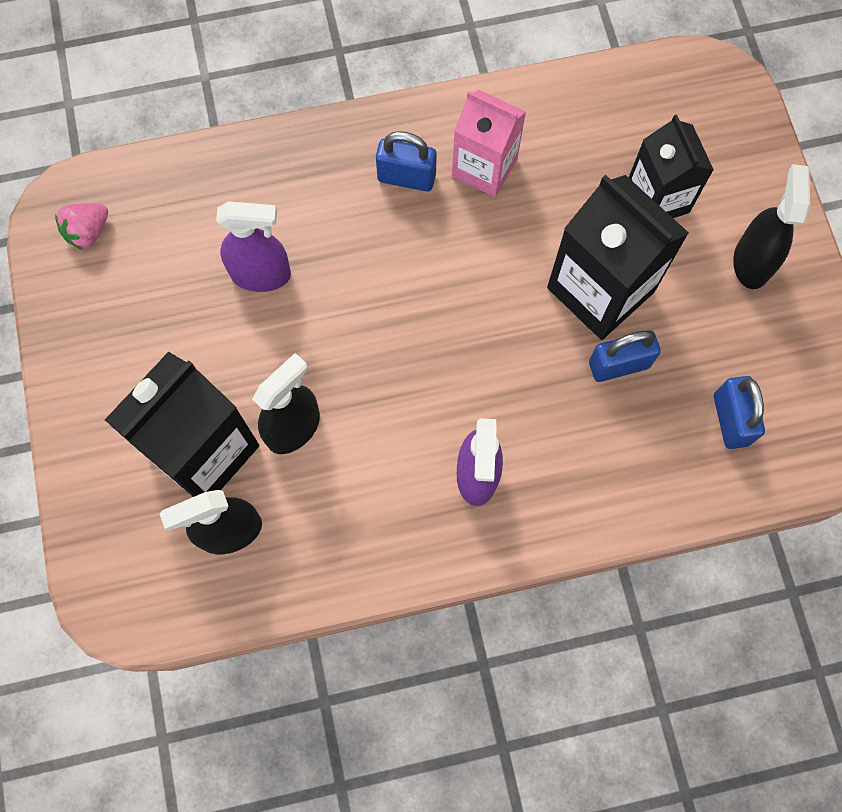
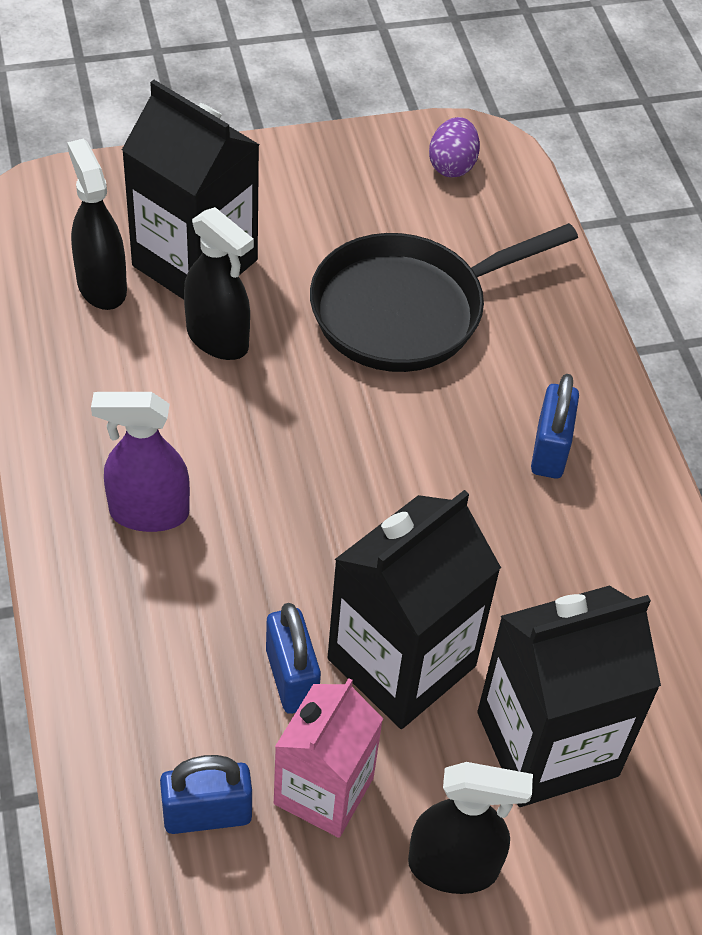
camera: 85 degrees right, 20 degrees down
(88, 232) = (452, 165): pink strawberry -> purple egg
(261, 275) = (408, 310): purple spray bottle -> black pan
(484, 167) = (574, 535): pink carton -> pink carton (323, 790)
(657, 199) = (547, 744): black carton -> black carton, size x1.51

